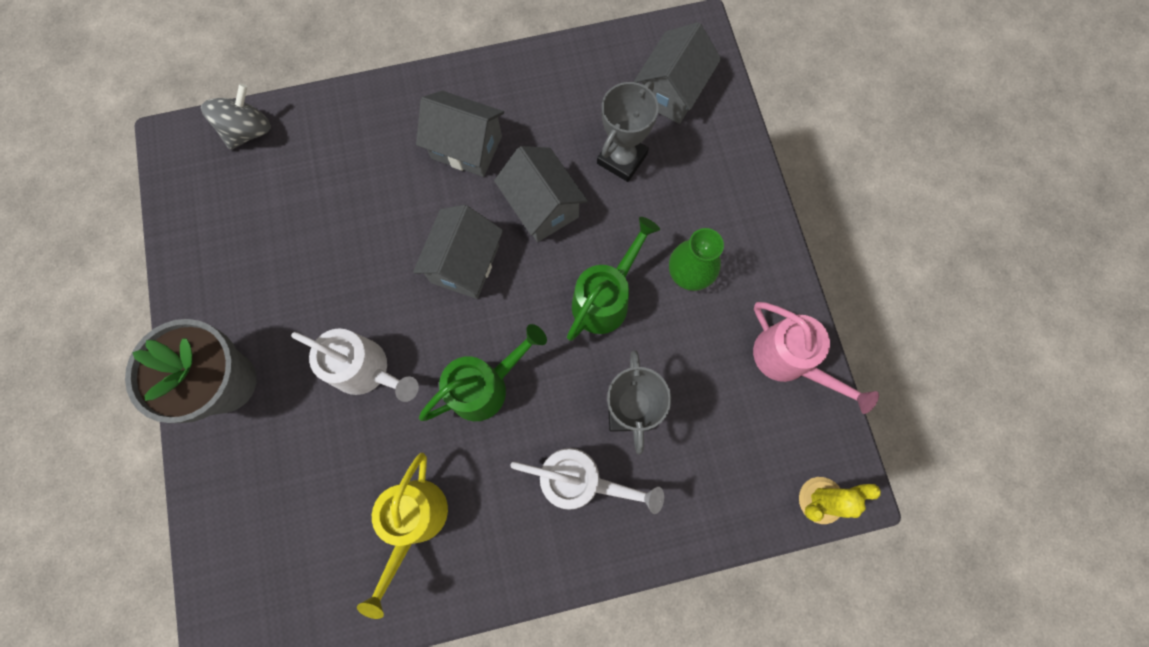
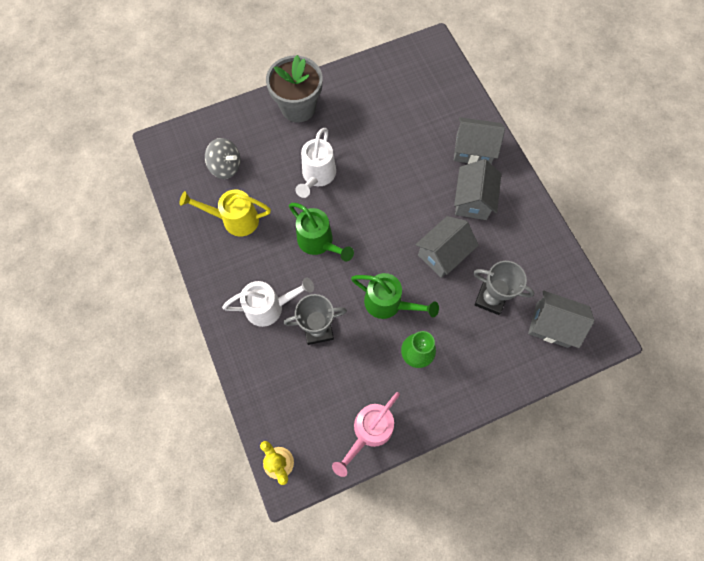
camera: 80 degrees right, 5 degrees down
(249, 131) = (451, 79): grey spinning top -> grey spinning top (226, 166)
(465, 264) = (393, 215): grey house -> grey house (473, 150)
(580, 481) = (270, 307): white watering can -> white watering can turned 105 degrees counterclockwise

